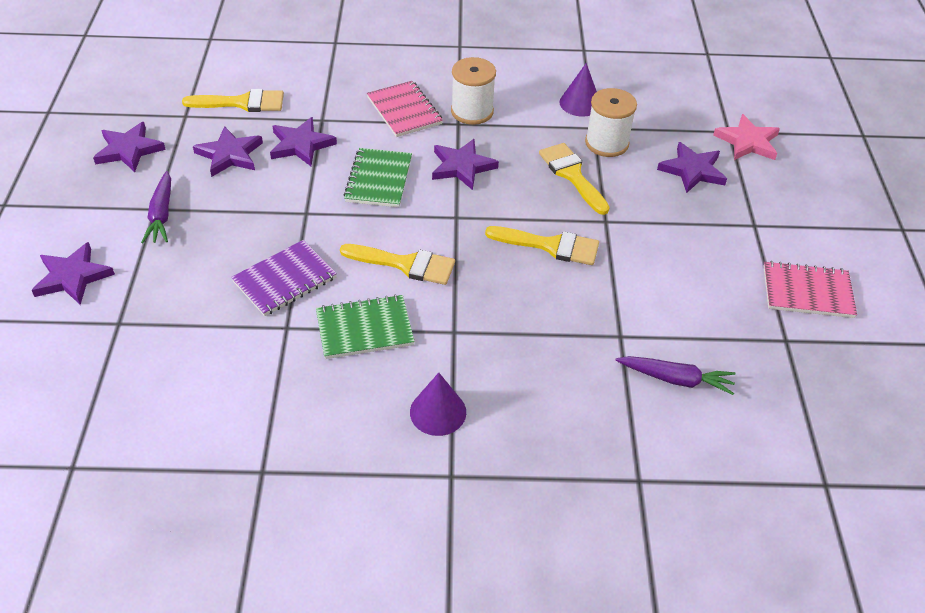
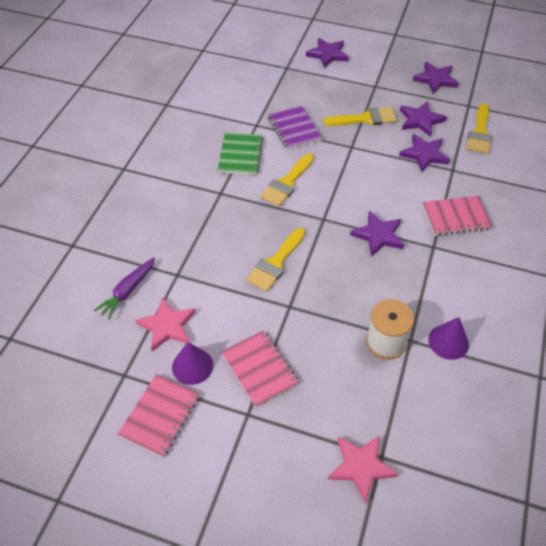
camera: 110 degrees right, 5 degrees up
(161, 215) = (369, 88): purple carrot -> none
(378, 180) = (375, 187): green notebook -> none
(438, 412) = (166, 172): purple cone -> purple cone (192, 366)
(472, 111) = (448, 259): white spool -> none
(572, 175) = (350, 302): yellow brush -> yellow brush (365, 119)
(692, 170) = (331, 396): purple star -> none
(699, 321) = (167, 326): none -> pink star
(700, 227) = (259, 369): none -> pink notebook

